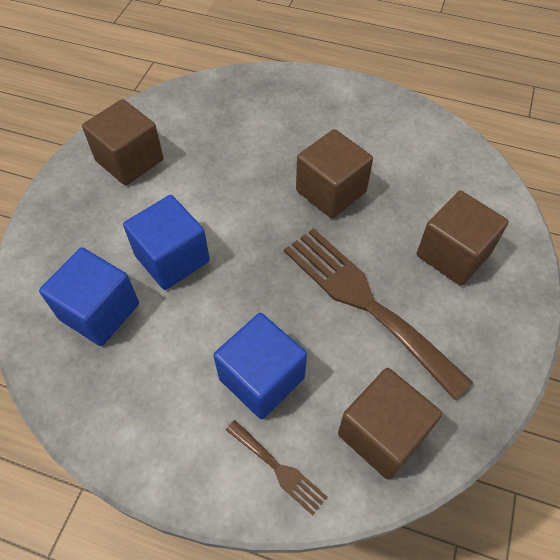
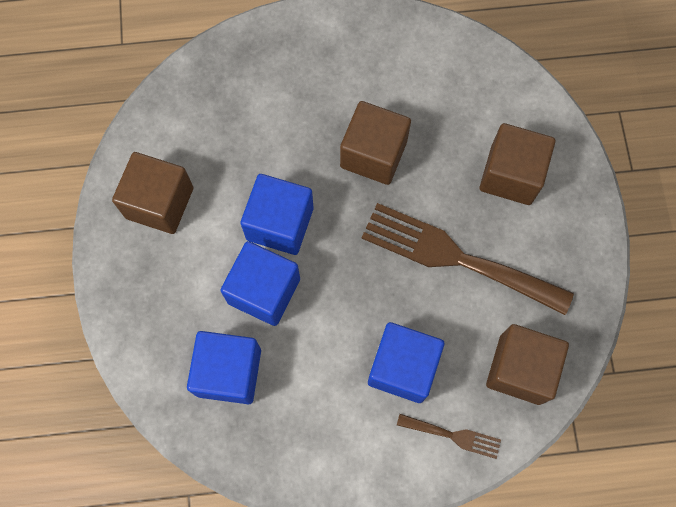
camera: 25 degrees left, 15 degrees up
(218, 212) = (280, 223): none -> blue cube

